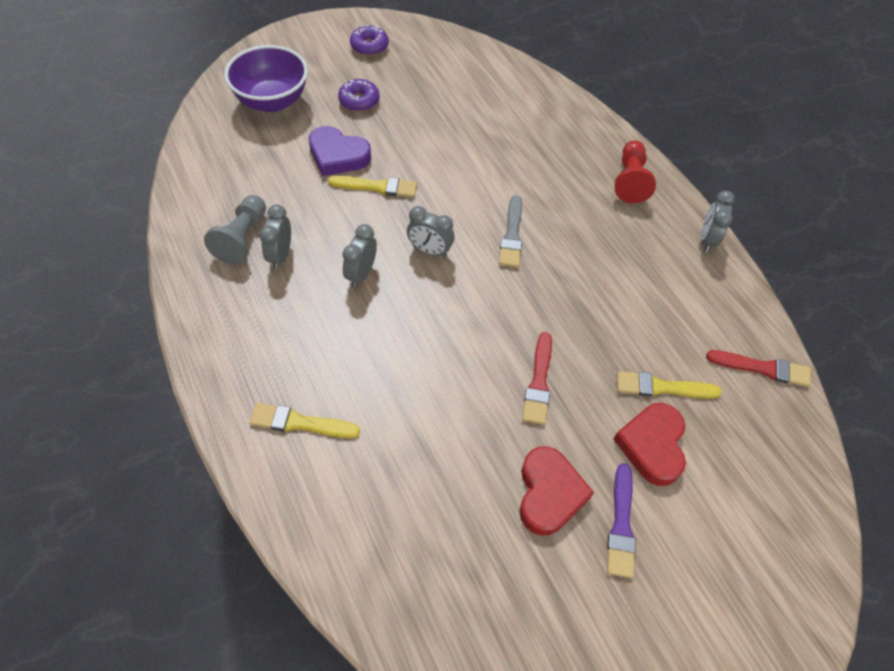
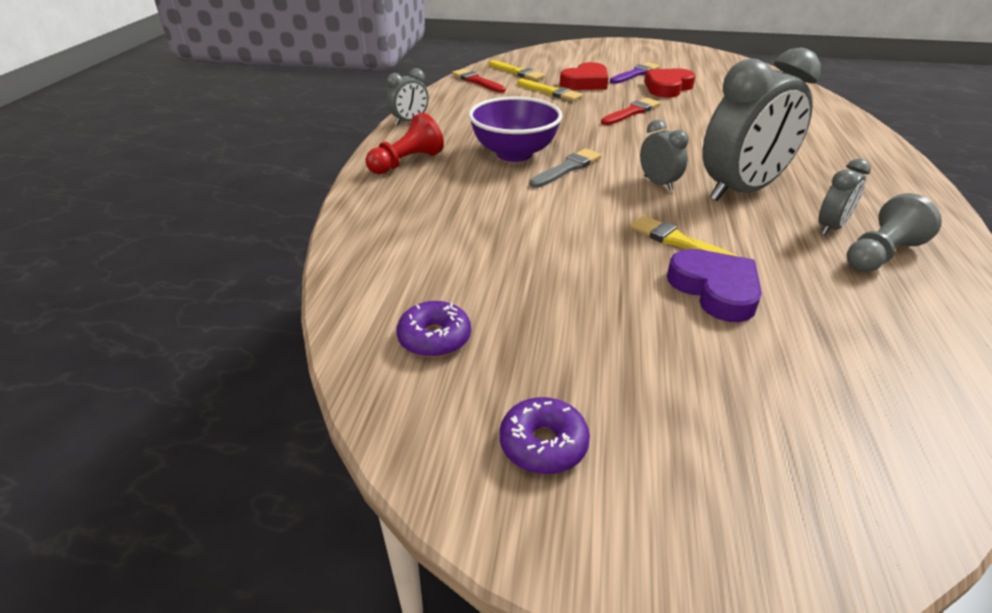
camera: 140 degrees left, 20 degrees down
(272, 101) = (803, 413): purple bowl -> purple bowl (514, 154)
(300, 423) = (834, 144): yellow brush -> yellow brush (517, 72)
(359, 101) = (637, 348): purple donut -> purple donut (434, 338)
(361, 274) = (741, 191): grey clock -> grey clock, size x2.14

